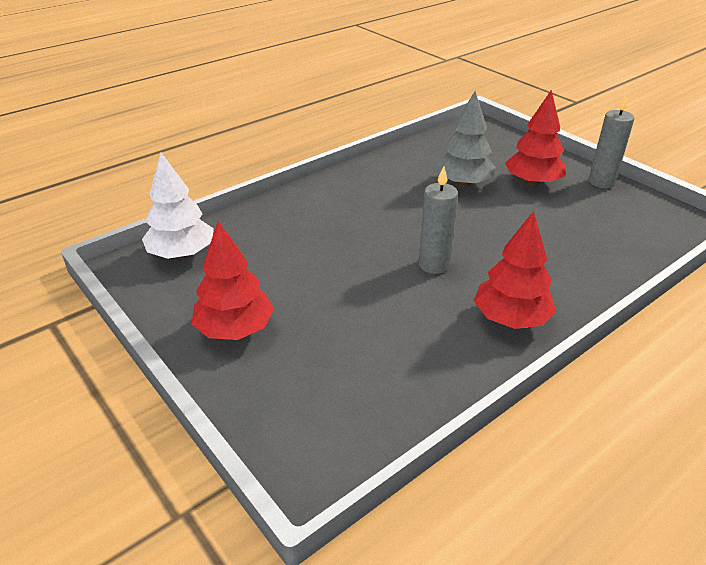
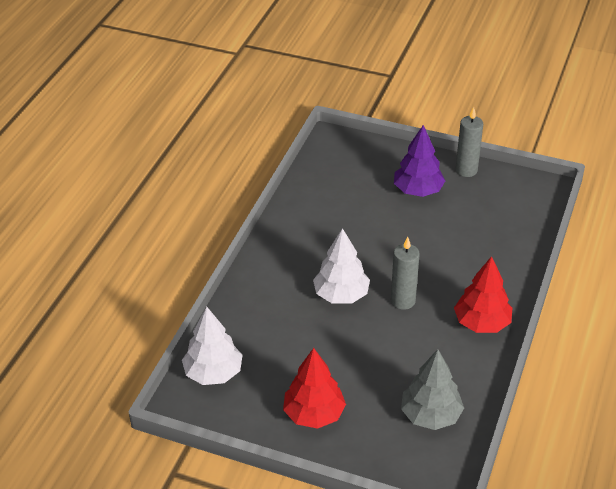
camera: 30 degrees left, 5 degrees up
(372, 237) = (341, 295): none -> white tree
(463, 183) = (368, 212): grey tree -> grey tree (430, 415)
(532, 182) = (418, 191): red tree -> purple tree

